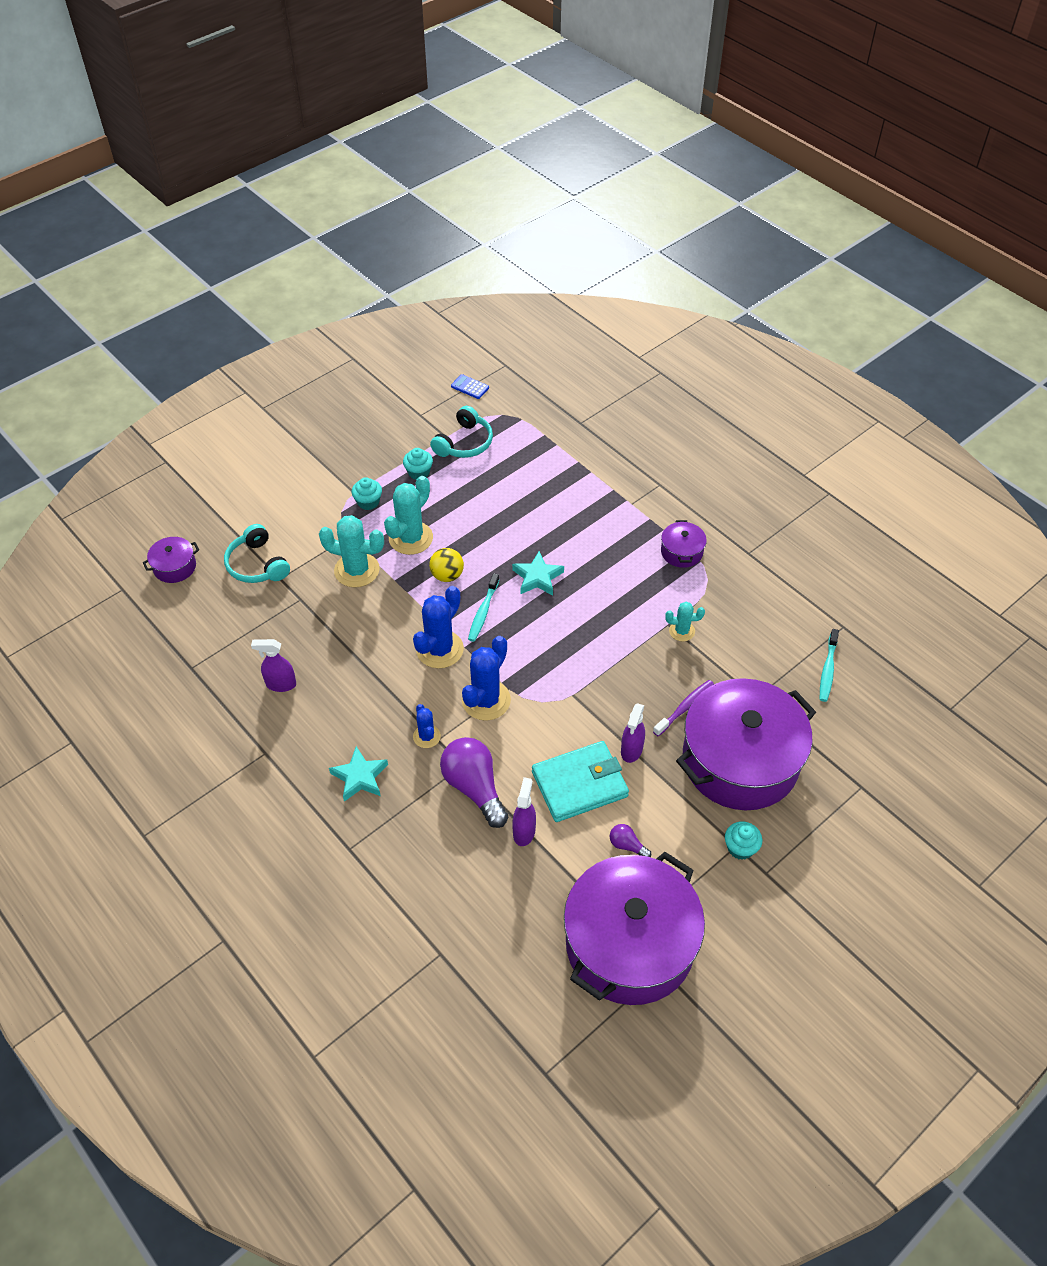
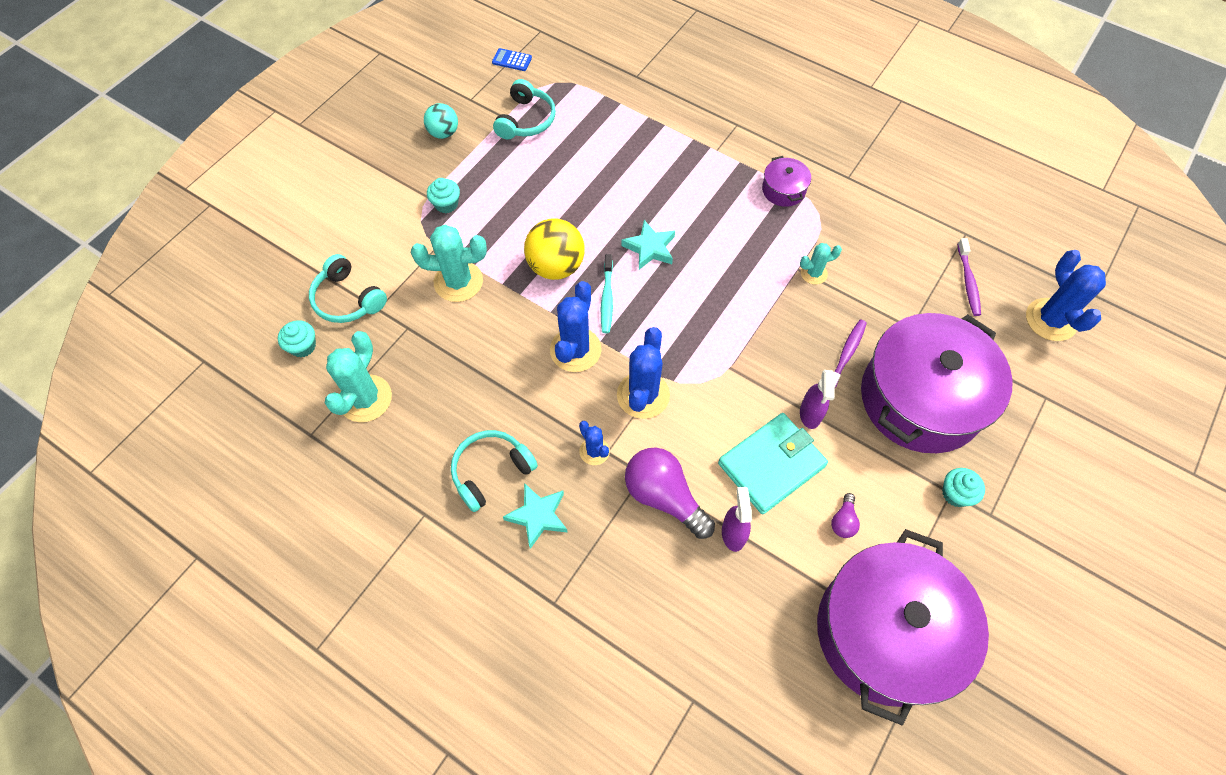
camera: 15 degrees left, 10 degrees up
(175, 567) = (256, 322): purple pot -> none
(280, 684) = (416, 430): purple spray bottle -> none
(332, 732) = (491, 471): none -> turquoise headphones
(386, 440) = (444, 133): none -> turquoise ball
(411, 538) = (504, 234): turquoise cactus -> turquoise cactus (365, 398)
(419, 472) = (489, 161): turquoise cupcake -> turquoise cupcake (303, 346)
(447, 575) = (556, 266): yellow ball -> yellow ball, size x1.61
(627, 845) = (843, 521): purple light bulb -> purple light bulb turned 90 degrees counterclockwise
(827, 670) = (968, 282): turquoise toothbrush -> purple toothbrush
(895, 721) = (1050, 320): none -> blue cactus

